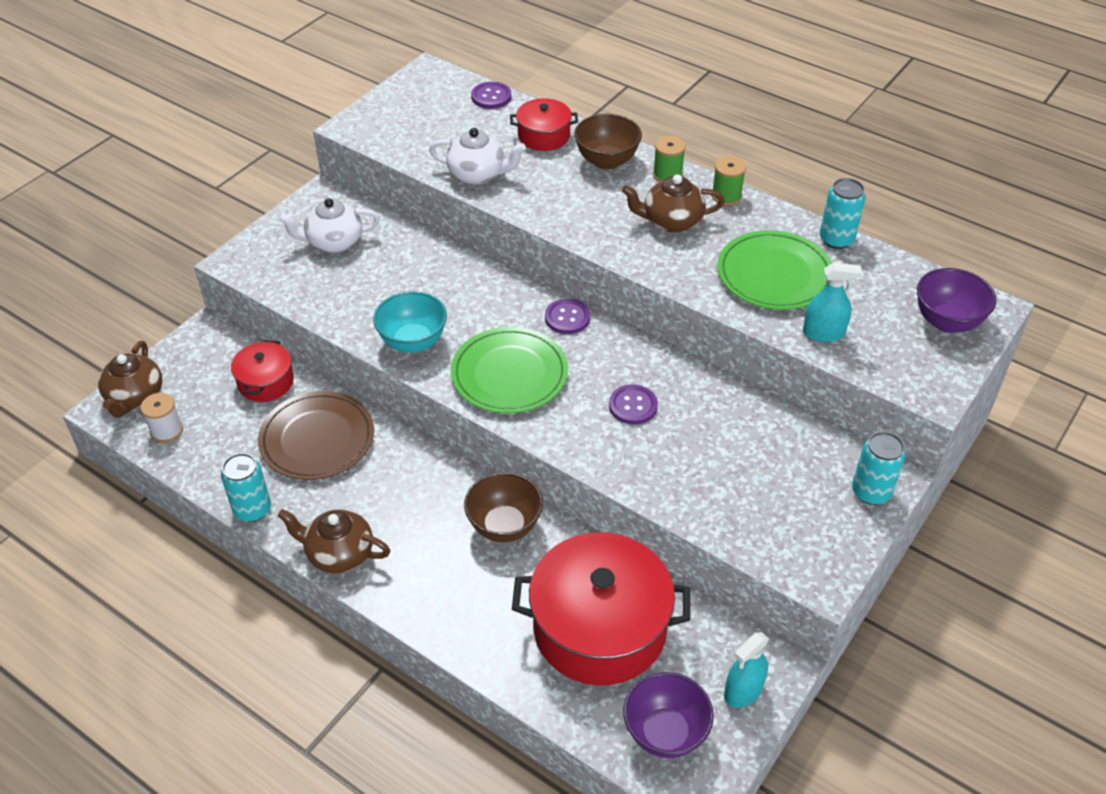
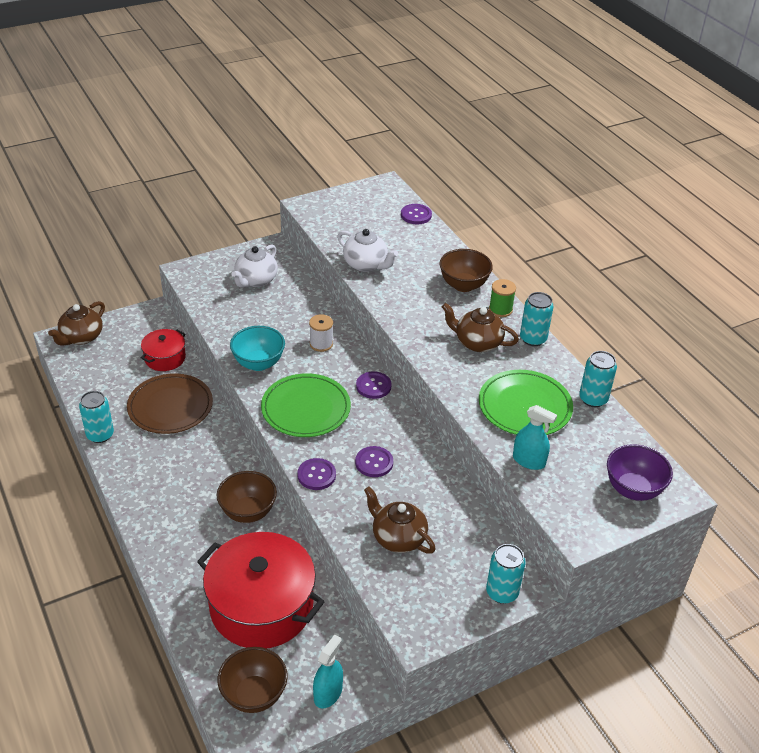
camera: 25 degrees right, 5 degrees down
(166, 430) = (85, 365): white spool -> white spool (321, 344)
(334, 242) = (256, 280): white teapot -> white teapot turned 75 degrees counterclockwise
(339, 554) = (132, 485): brown teapot -> brown teapot (398, 537)
(544, 136) = (432, 253): red pot -> none
(579, 447) = (316, 475): none -> purple button
(665, 733) = (254, 695): purple bowl -> brown bowl
(726, 196) = (533, 339): green spool -> turquoise can
(743, 691) = (328, 693): turquoise spray bottle -> turquoise spray bottle turned 135 degrees clockwise

